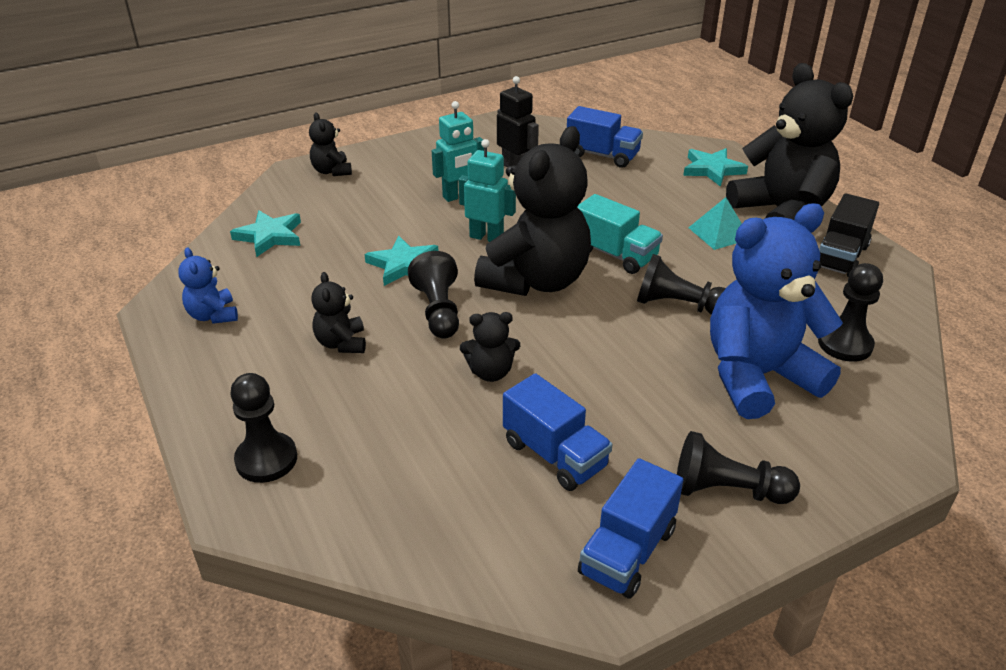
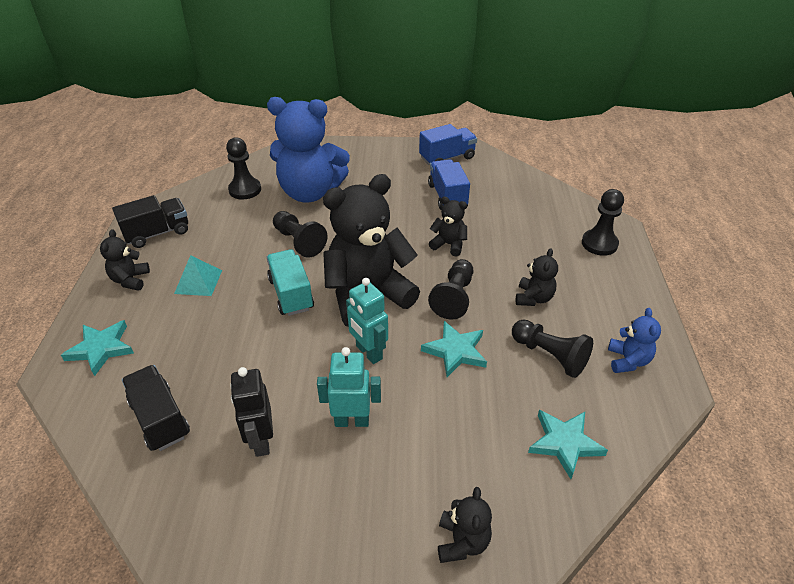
camera: 150 degrees left, 5 degrees up
(602, 155) = (160, 419): blue truck -> black truck
(727, 490) = (385, 161): black pawn -> black pawn (550, 355)
(781, 213) = (130, 280): black teddy bear -> black teddy bear, size x0.45

